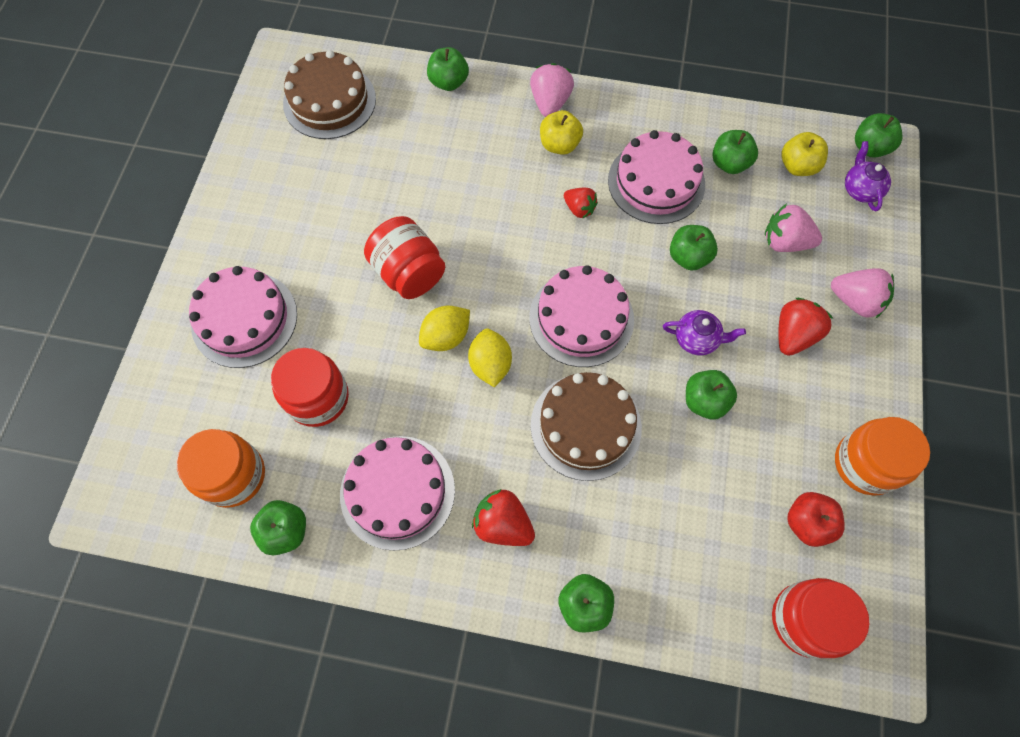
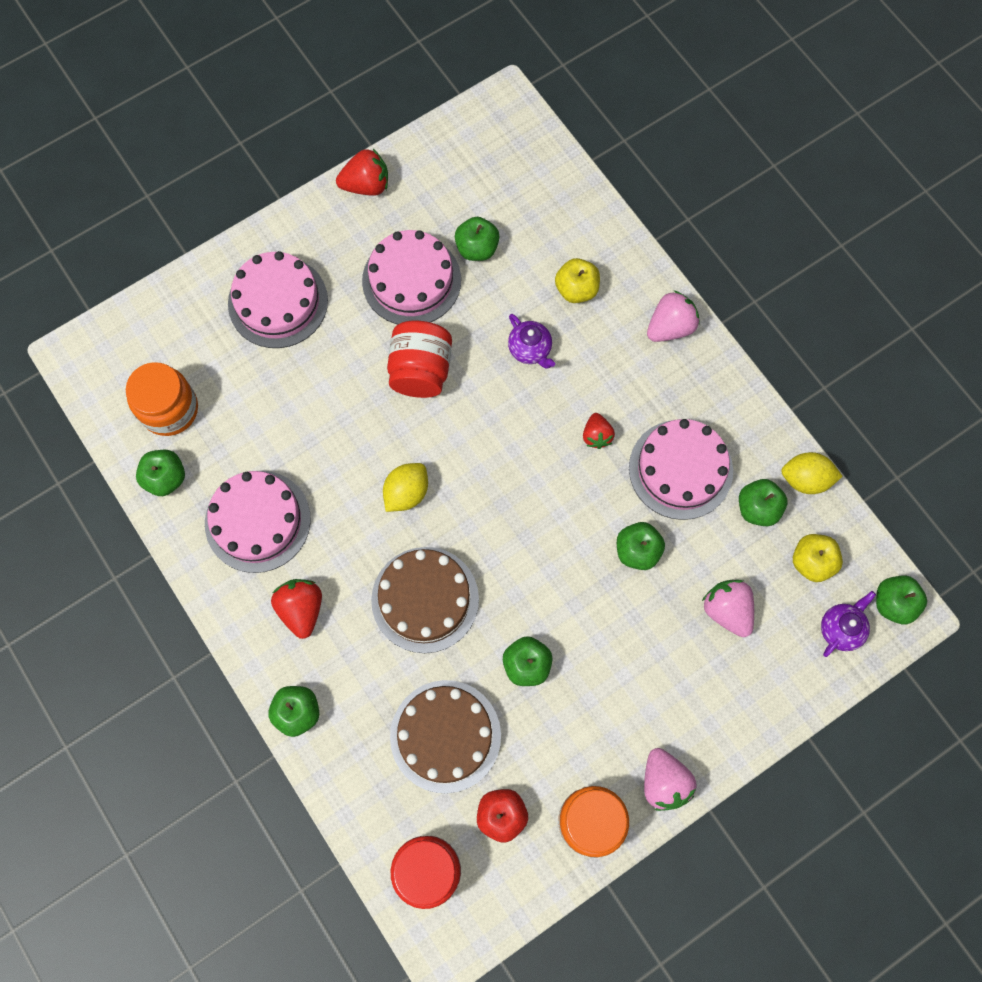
camera: 45 degrees right, 5 degrees up
(318, 398) = (270, 406): red jar -> none
(329, 101) = (502, 176): brown cake -> brown cake (445, 736)
(446, 337) = (397, 443): yellow lemon -> yellow lemon (805, 479)
(448, 82) = (609, 239): green apple -> green apple (477, 248)
(559, 145) = (638, 369): yellow apple -> yellow apple (576, 289)
(581, 318) = (506, 521): pink cake -> pink cake (411, 280)
(697, 339) = (572, 617): purple teapot -> purple teapot (530, 350)
(793, 335) = (648, 683): red strawberry -> red strawberry (366, 185)
(855, 301) = (727, 706): pink strawberry -> pink strawberry (664, 782)

